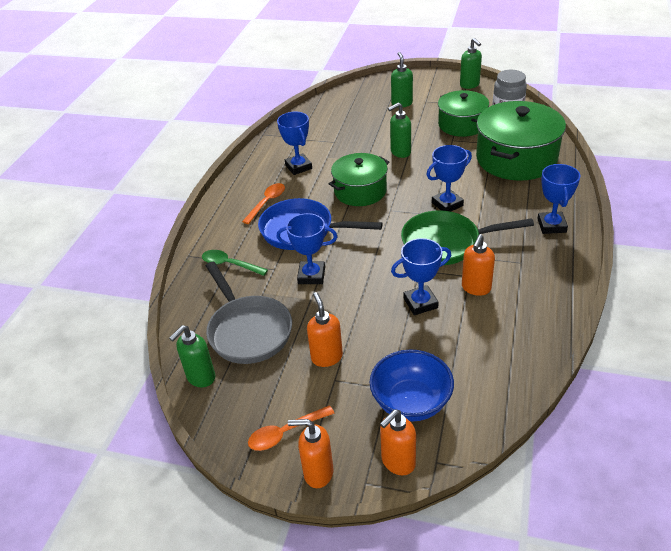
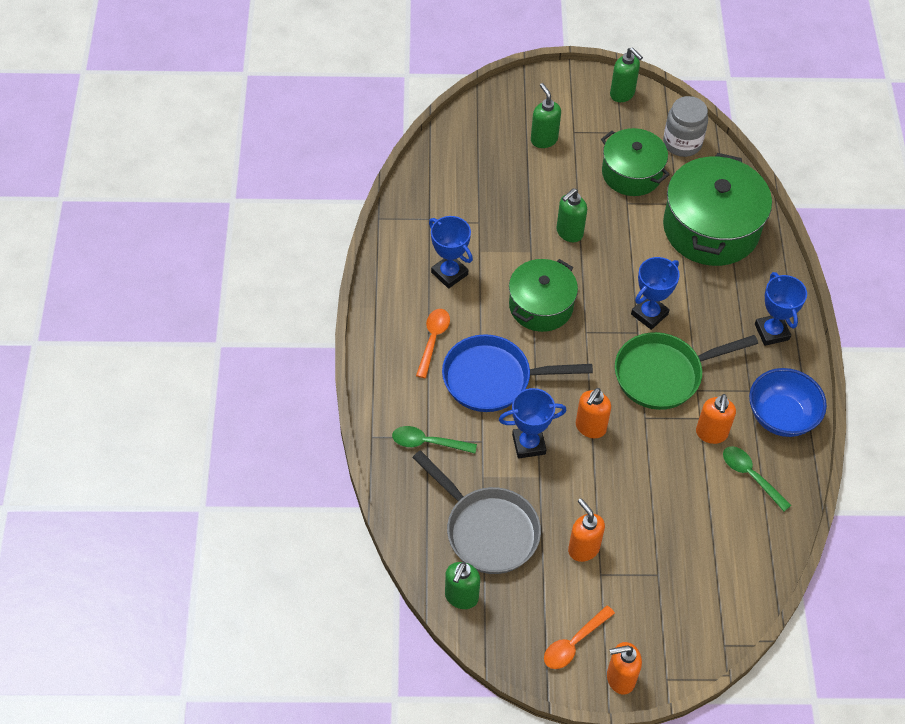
camera: 20 degrees left, 15 degrees up
(398, 462) = (690, 652): orange soap dispenser -> orange soap dispenser (590, 428)
(411, 402) = (684, 586): blue bowl -> blue bowl (781, 416)
(420, 303) = (659, 463): blue trophy -> none
(504, 324) = (750, 476): none -> green spoon

